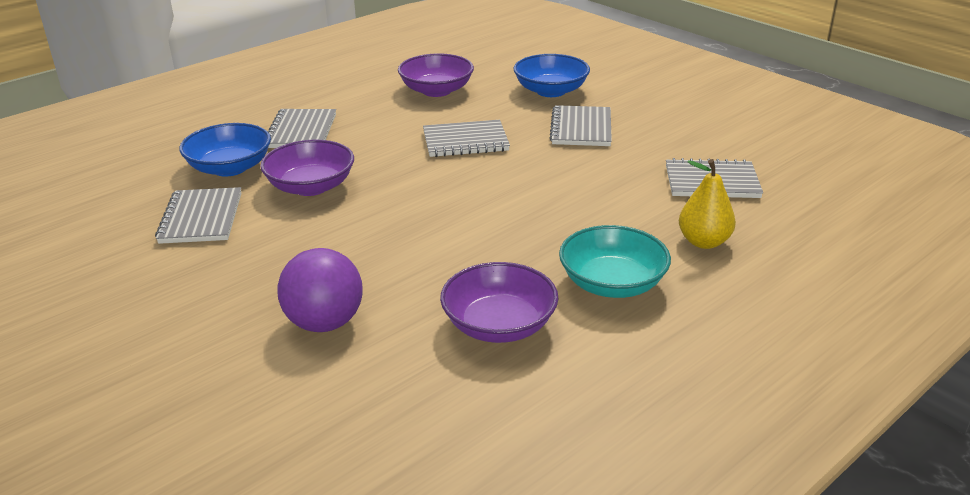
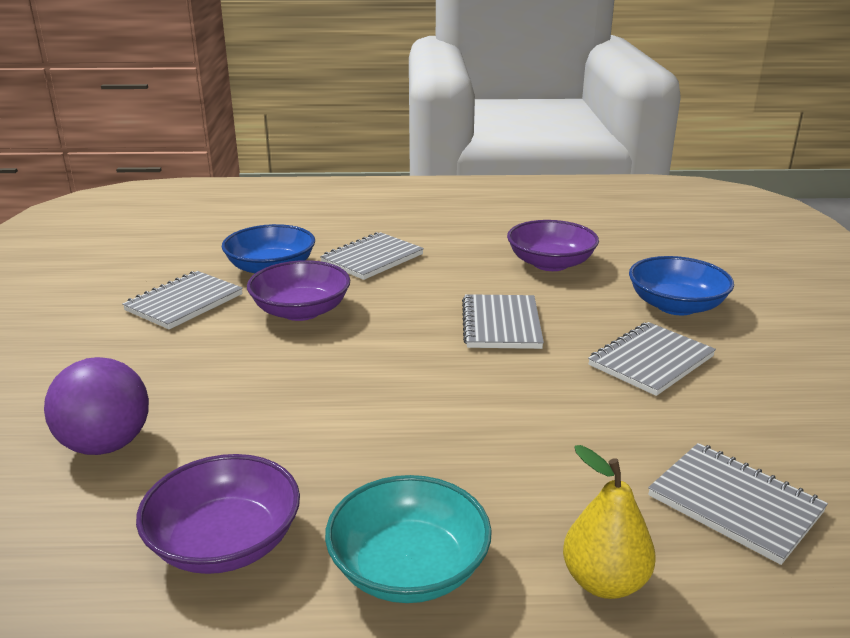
camera: 40 degrees right, 5 degrees down
(465, 141) = (501, 324): grey notebook -> grey notebook turned 60 degrees clockwise

